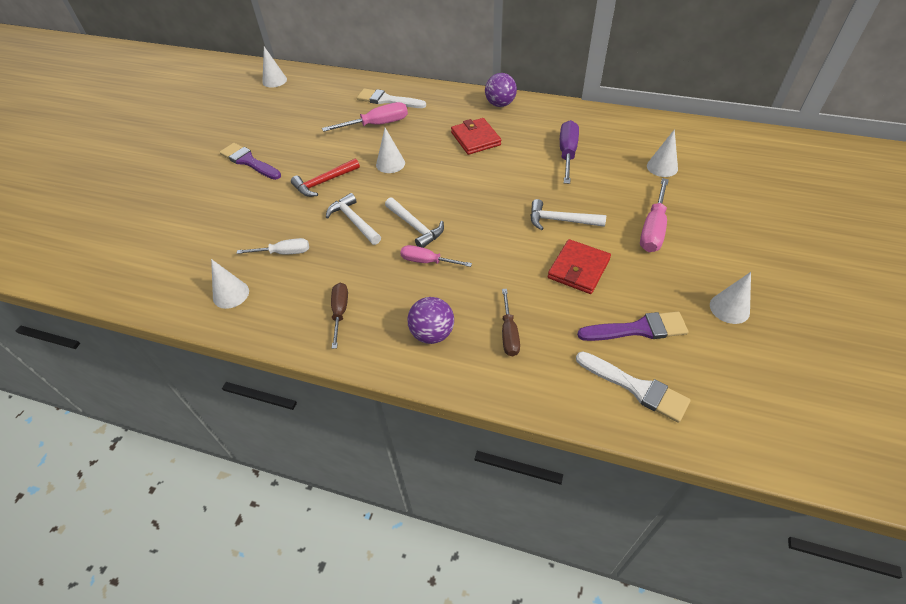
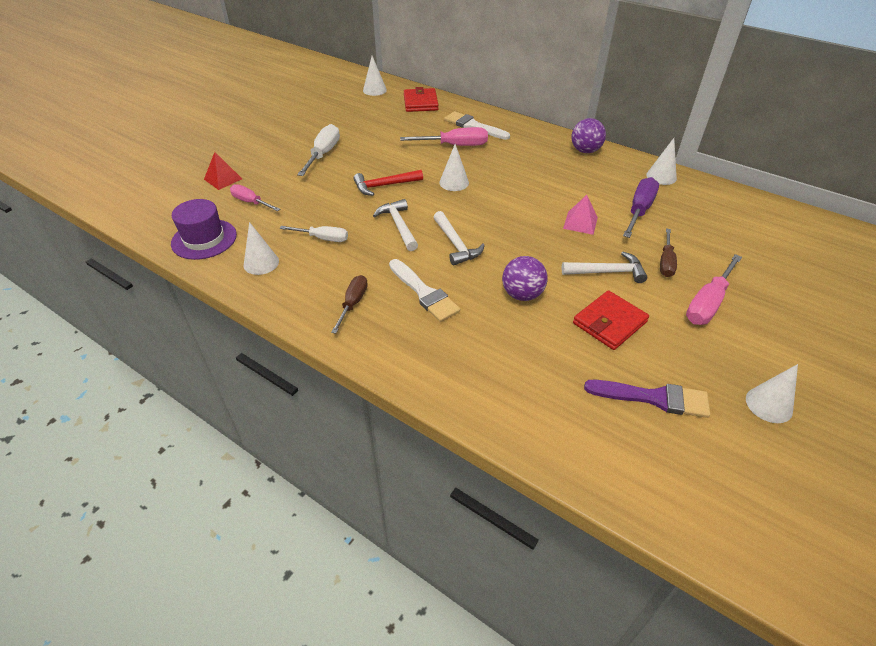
camera: 15 degrees right, 5 degrees down
(152, 213) = (223, 179): none -> red pyramid
(159, 284) = (204, 239): none -> purple hat
(249, 161) = (323, 154): purple brush -> white screwdriver
(427, 261) = (454, 278): pink screwdriver -> pink screwdriver (250, 202)
(432, 333) = (434, 345): purple ball -> purple ball (522, 294)
(475, 139) = (547, 177): red wallet -> red wallet (420, 103)
(509, 334) = (511, 366): brown screwdriver -> brown screwdriver (666, 262)
(520, 178) = (580, 223): none -> pink pyramid
(560, 220) = (607, 272): white hammer -> white hammer turned 150 degrees clockwise
(636, 387) = (629, 456): white brush -> white brush (424, 293)
(662, 167) = (741, 245): white cone -> white cone (661, 176)

